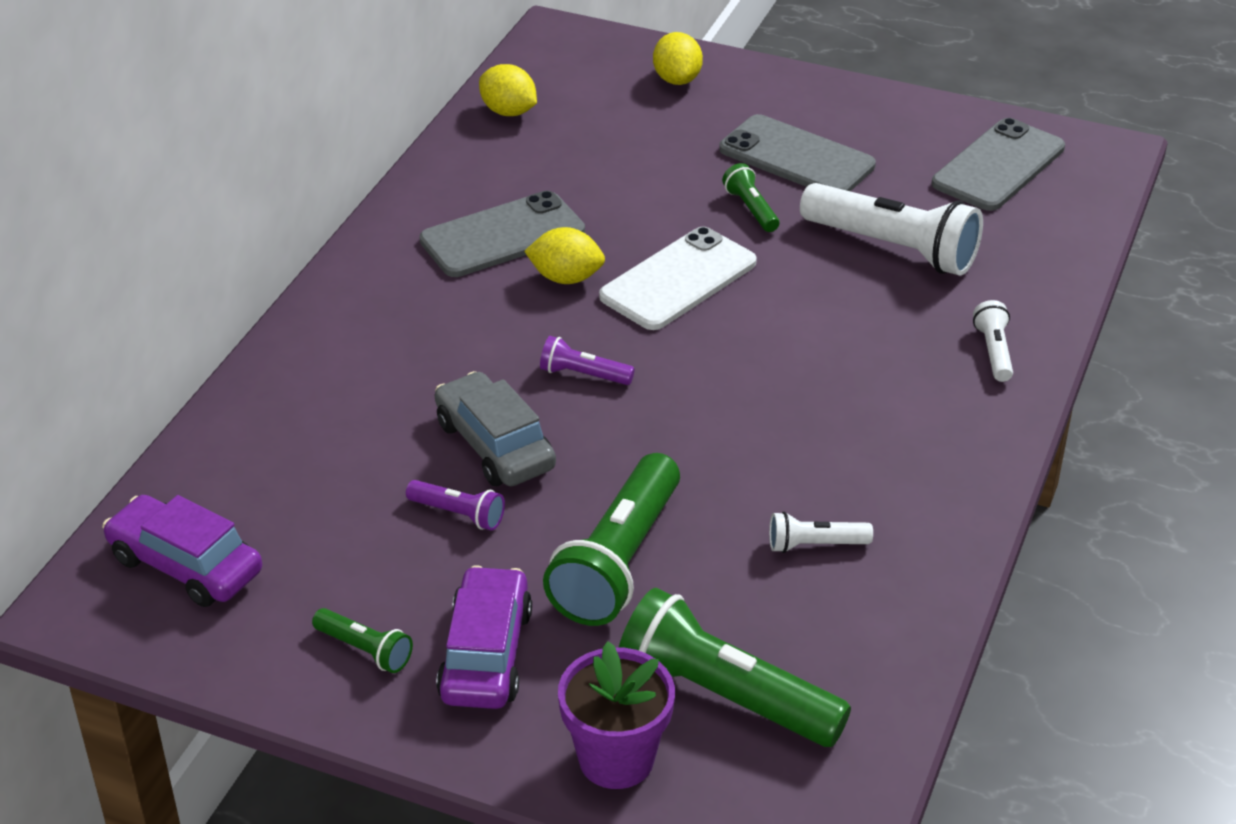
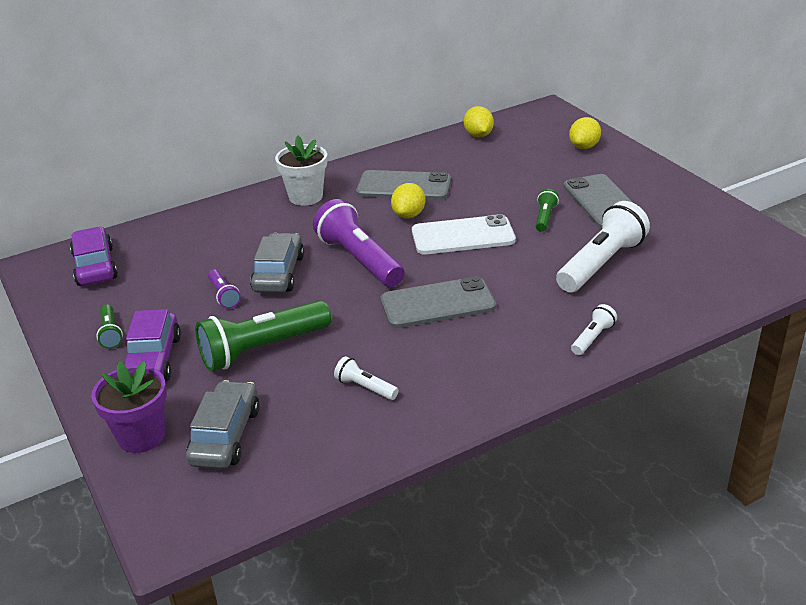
camera: 40 degrees right, 5 degrees down
(375, 310) = (306, 197): none -> white flower pot
(486, 654) = (153, 360): purple car -> purple car turned 135 degrees clockwise
(566, 278) = (409, 215): yellow lemon -> yellow lemon turned 60 degrees clockwise
(583, 375) = (359, 260): purple flashlight -> purple flashlight, size x2.11
(725, 697) = (225, 436): green flashlight -> grey car
(892, 248) = (601, 264): white flashlight -> white flashlight turned 120 degrees counterclockwise
(998, 166) = (721, 246): grey phone -> grey phone (437, 303)

